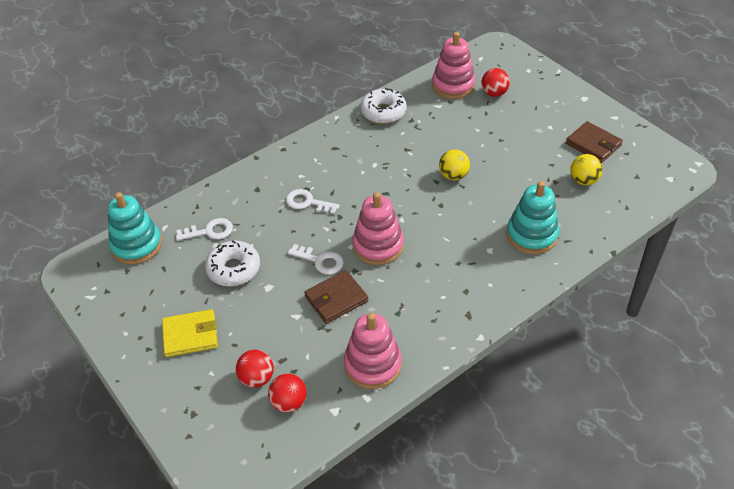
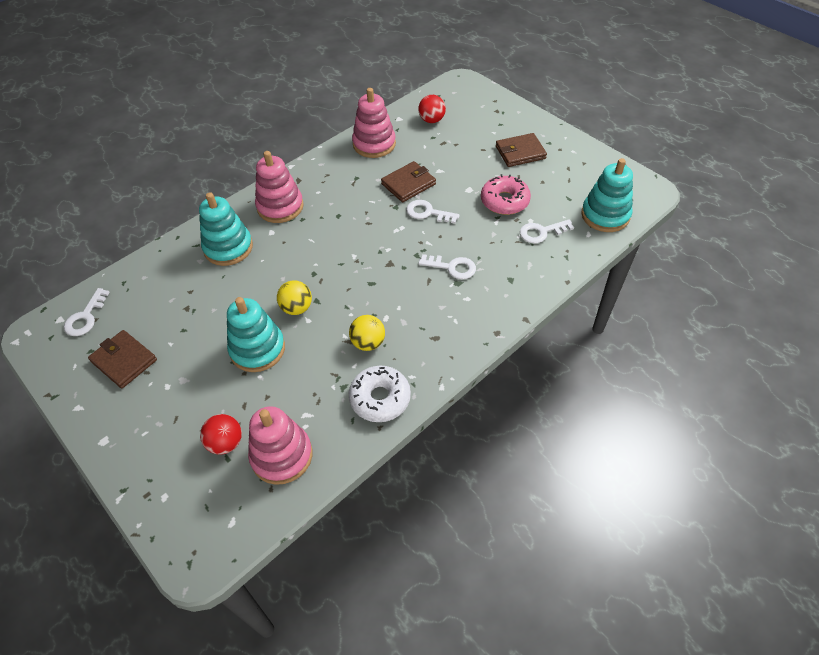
camera: 175 degrees right, 5 degrees up
(190, 335) = (520, 152): yellow wallet -> brown wallet
(233, 269) = (504, 201): white donut -> pink donut
(257, 378) = (458, 131): red ball -> none
(378, 246) = (376, 229): pink stacking toy -> pink stacking toy (280, 207)
(483, 147) = (257, 349): none -> turquoise stacking toy
(583, 180) = (155, 310): yellow ball -> yellow ball (368, 343)
(646, 178) = (86, 317): none -> white key

